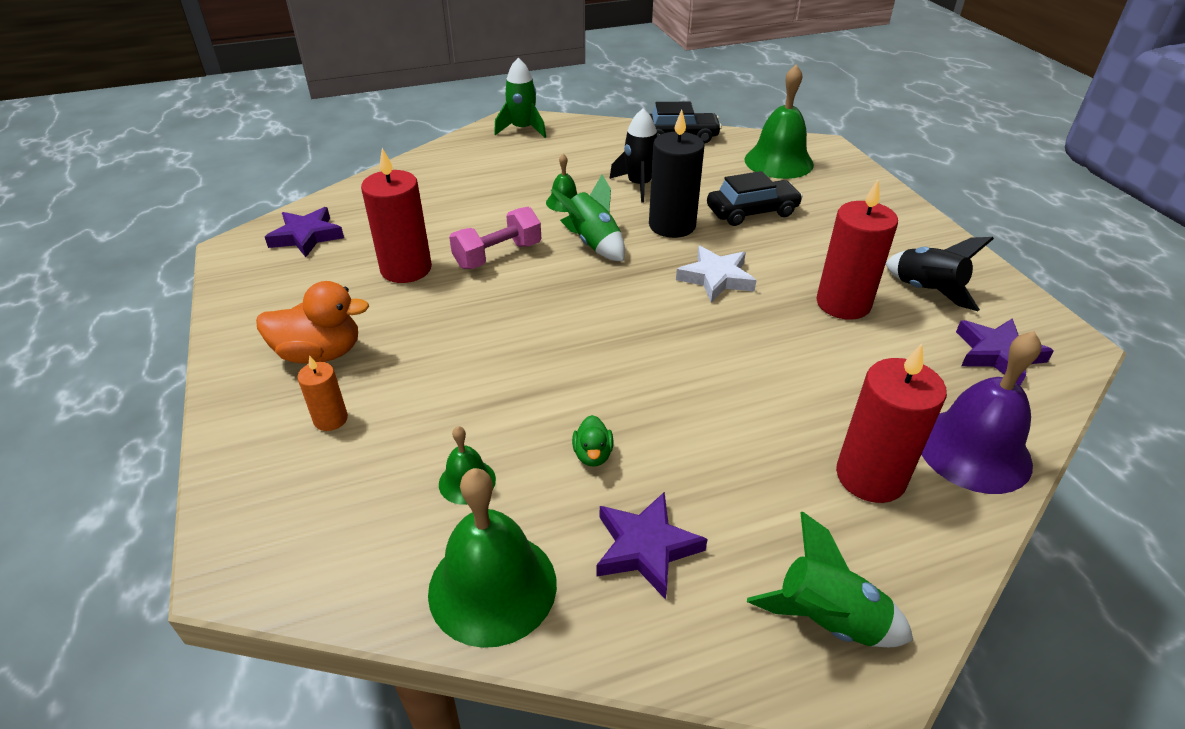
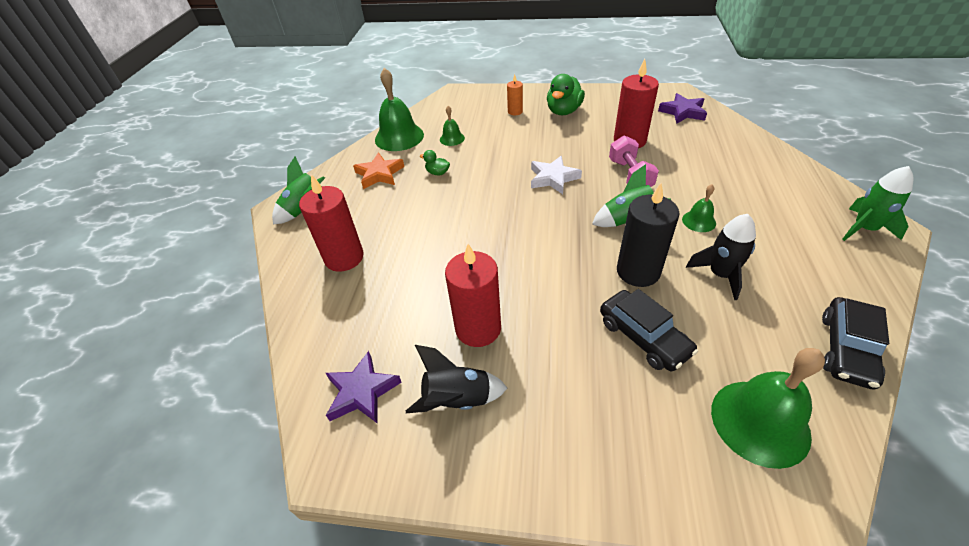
camera: 120 degrees right, 5 degrees up
(320, 353) = (563, 111): orange duck -> green duck
(645, 548) = (379, 174): purple star -> orange star
(716, 278) = (550, 269): white star -> white star (553, 178)
(752, 212) = (643, 337): black car -> black car turned 45 degrees counterclockwise
(973, 450) = (316, 312): purple bell -> none

